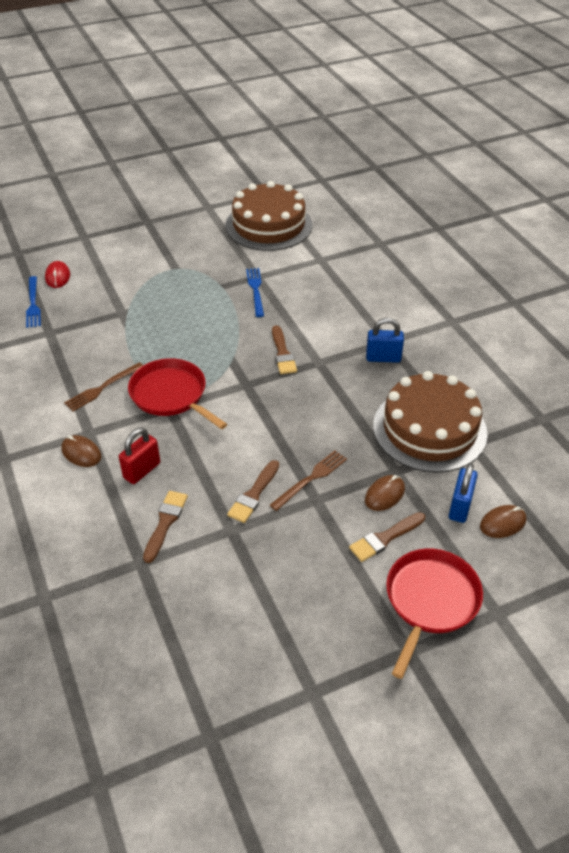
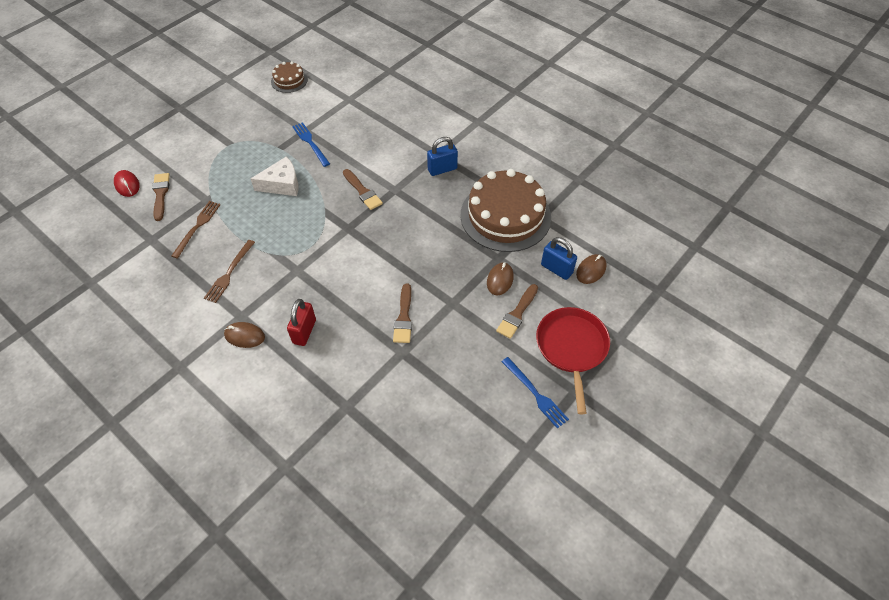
camera: 25 degrees left, 10 degrees up
(33, 304) = (119, 218): blue fork -> blue fork (535, 394)
(165, 522) = (348, 367): brown brush -> brown brush (161, 194)
(171, 395) = (292, 258): red pan -> none
(204, 321) = (282, 184): none -> white cheese
(268, 225) = (289, 80): brown cake -> brown cake, size x0.47
(311, 479) = (440, 288): brown fork -> brown fork (197, 227)
(460, 507) = (556, 269): blue padlock -> blue padlock turned 45 degrees counterclockwise

